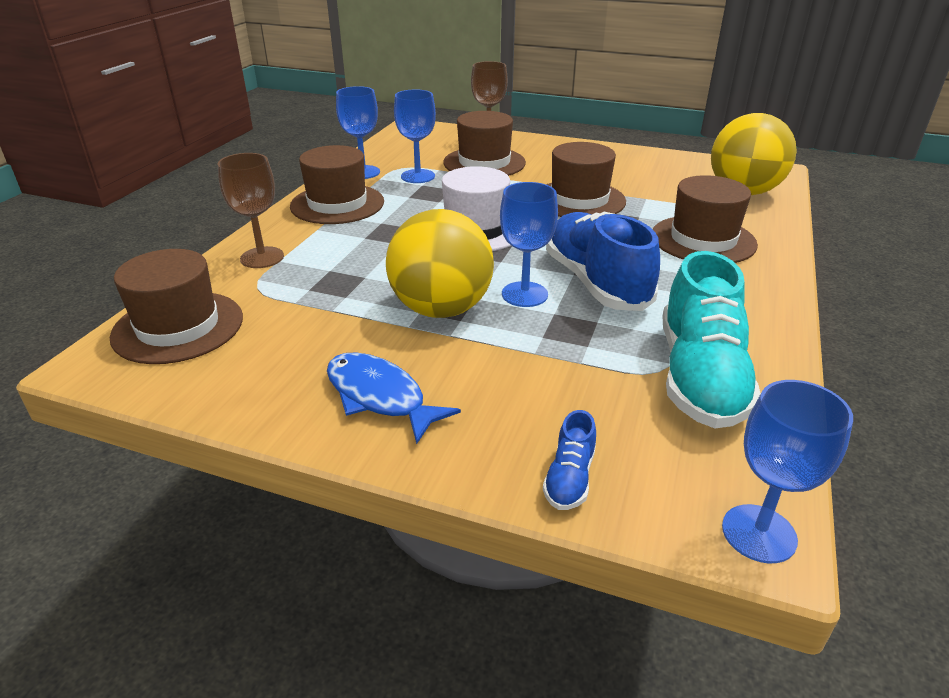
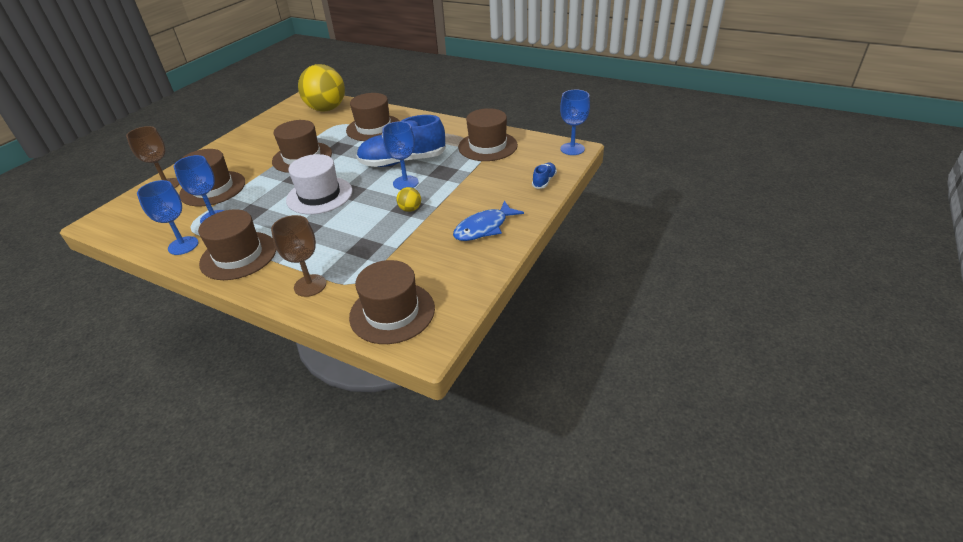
camera: 80 degrees left, 5 degrees up
(441, 309) = (410, 209): yellow ball -> yellow ball, size x0.41
(569, 478) = (544, 181): blue shoe -> blue shoe turned 90 degrees counterclockwise
(700, 377) = (487, 146): turquoise shoe -> brown hat

